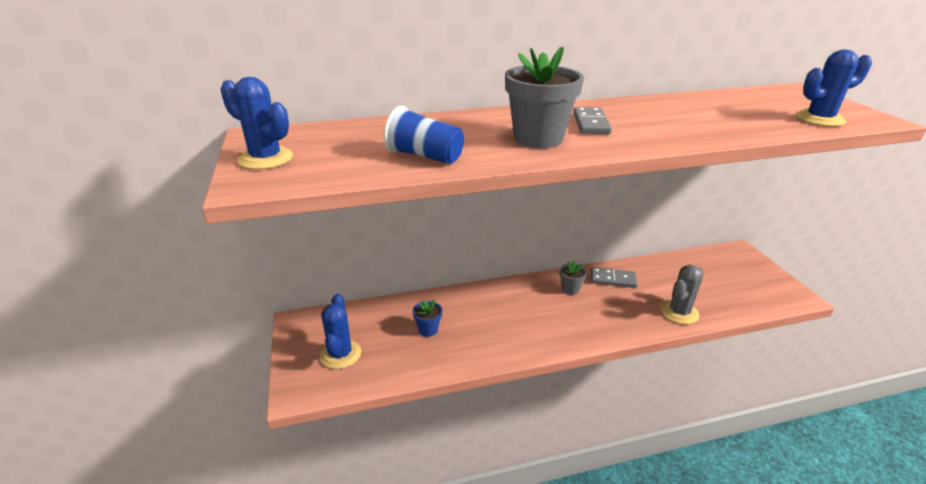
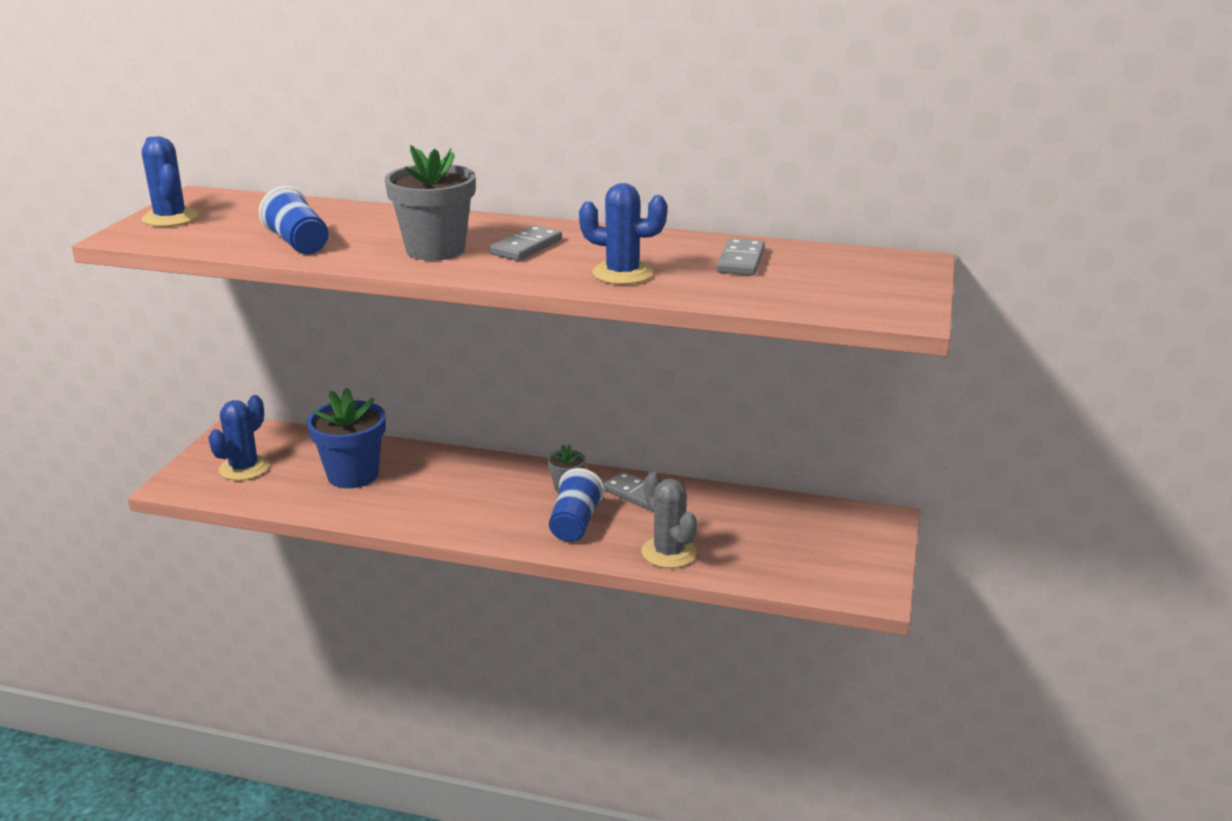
camera: 30 degrees right, 5 degrees down
(428, 329) = (353, 475): blue flower pot -> blue flower pot, size x2.01
(606, 312) = (575, 523): none -> blue cup
(679, 312) = (668, 553): grey cactus -> grey cactus turned 75 degrees clockwise
(725, 106) = (740, 261): none -> grey domino
(819, 119) = (821, 298): blue cactus -> blue cactus (622, 274)

